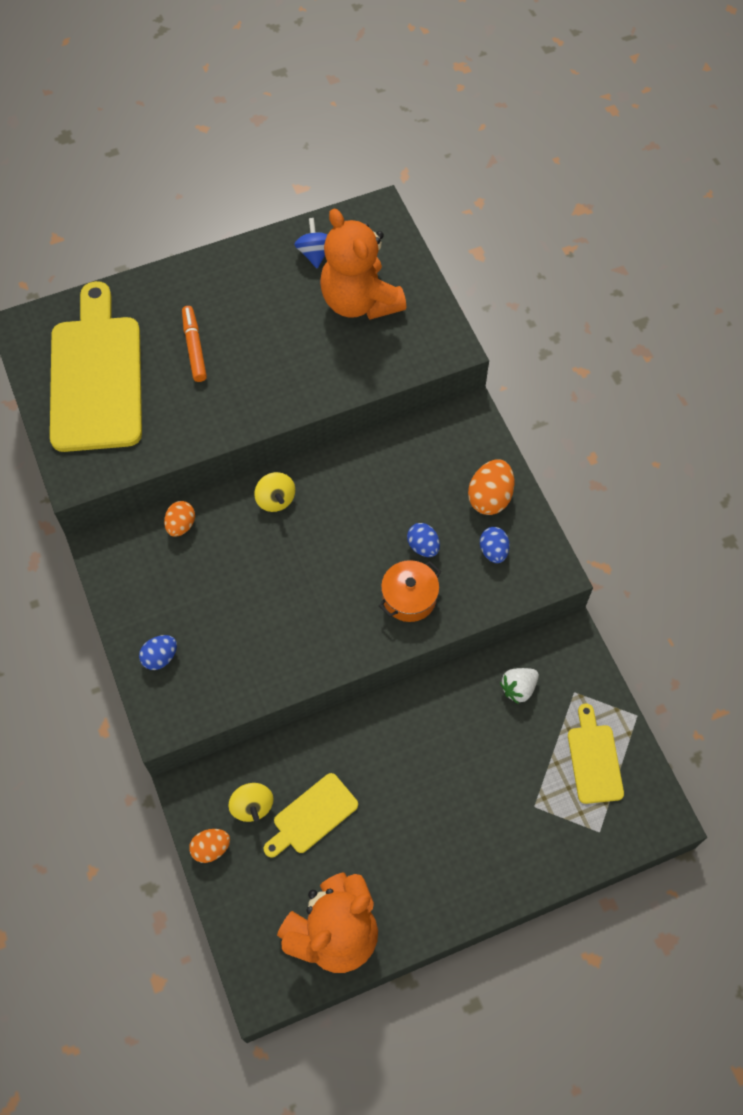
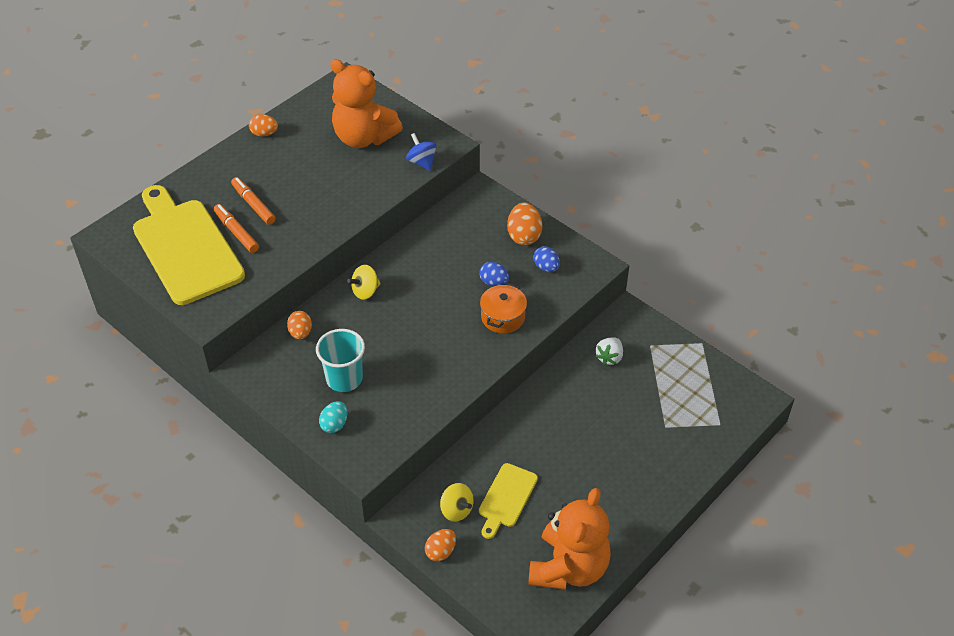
camera: 25 degrees left, 15 degrees down
(159, 377) = (236, 232): none -> orange marker
(160, 657) = (334, 424): blue egg -> turquoise egg
(198, 603) = (344, 378): none -> turquoise cup
(252, 254) = (264, 133): none -> orange egg
(275, 500) = (365, 291): yellow spinning top -> yellow spinning top turned 105 degrees clockwise
(314, 253) = (312, 119): blue spinning top -> blue spinning top (422, 162)
(594, 759) = (689, 381): yellow cutting board -> none

